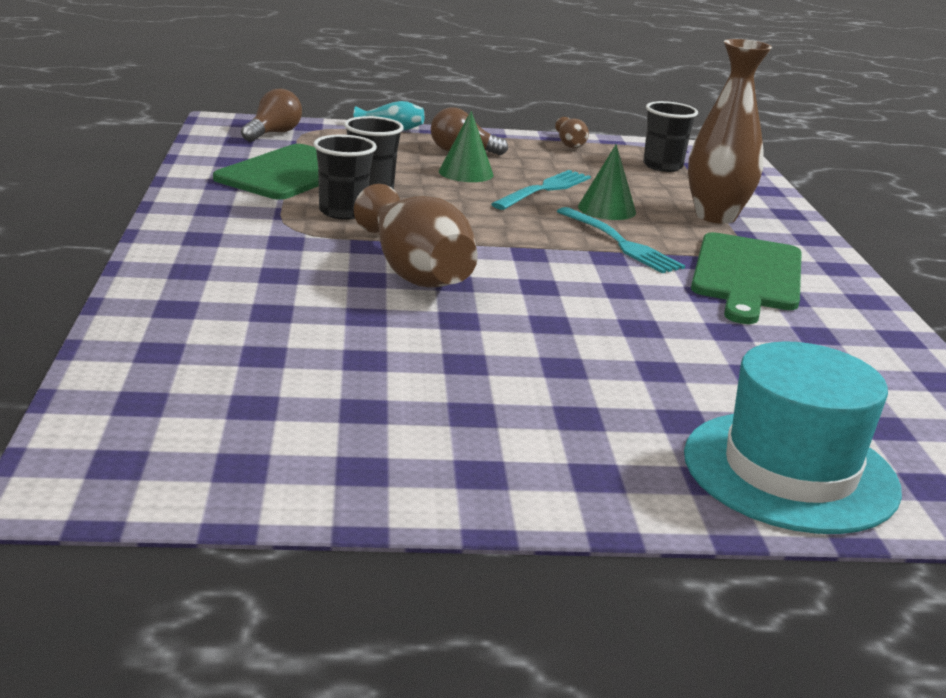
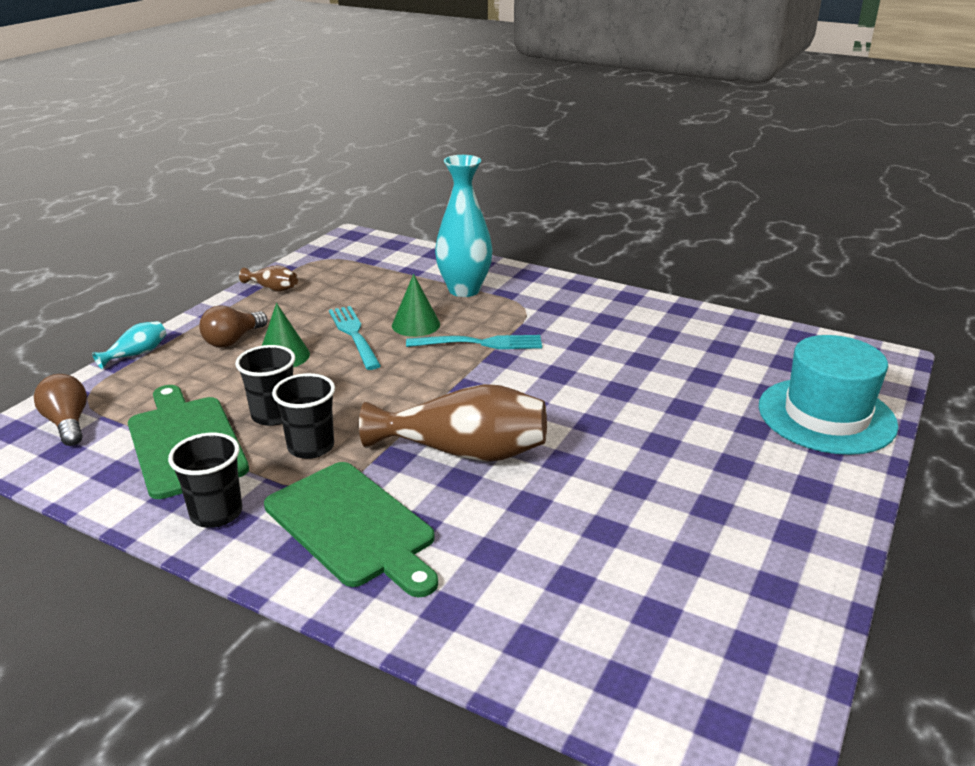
camera: 55 degrees left, 5 degrees up
(662, 166) = (356, 271): black cup -> black cup (216, 513)
(715, 216) = (464, 290): brown vase -> turquoise vase
(746, 275) = (566, 319): green cutting board -> green cutting board (352, 526)

